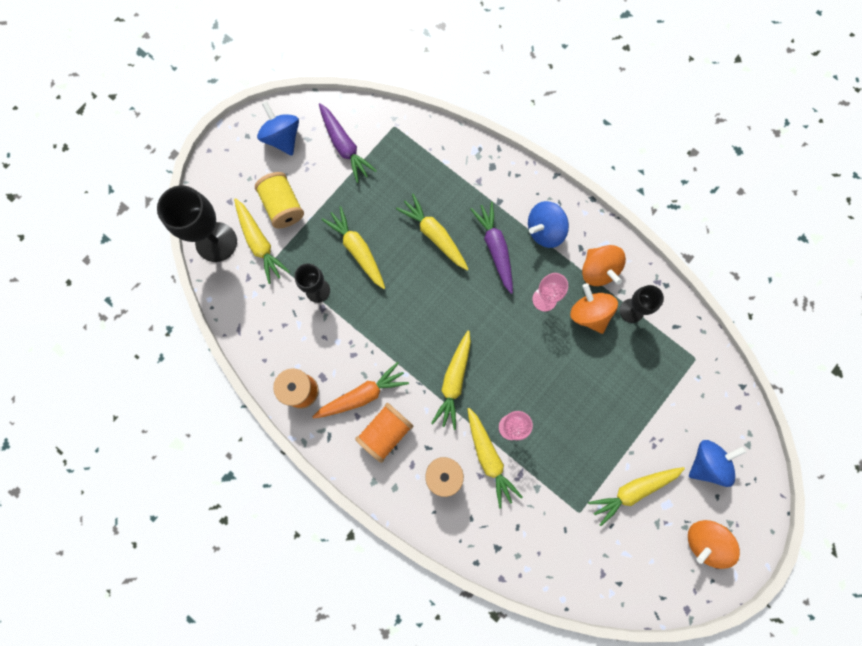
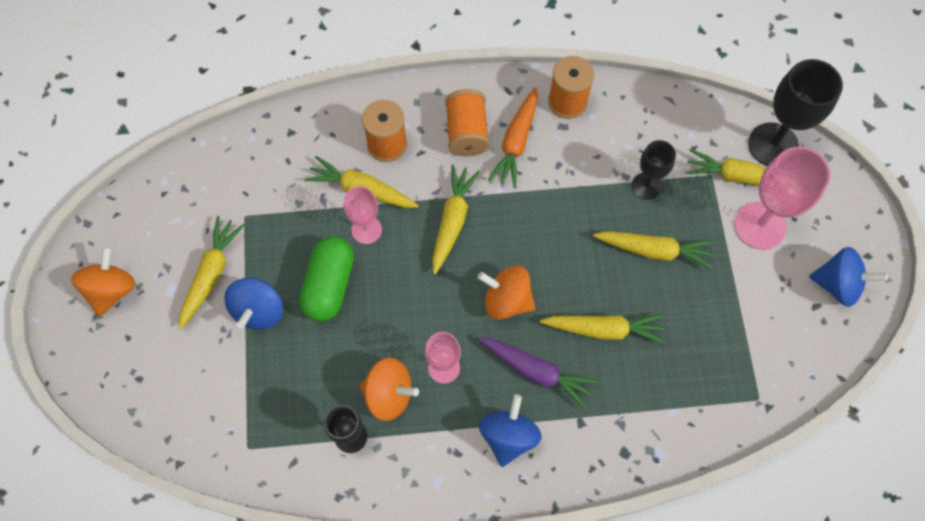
camera: 135 degrees right, 10 degrees down
(283, 206) = (760, 225): yellow spool -> pink goblet
(344, 146) = (777, 332): purple carrot -> none
(454, 381) = (452, 221): yellow carrot -> yellow carrot turned 45 degrees clockwise
(566, 412) = (329, 285): none -> green capsule
(598, 270) = (419, 446): orange spinning top -> orange spinning top (506, 300)
(707, 463) = (160, 359): blue spinning top -> blue spinning top (259, 311)

